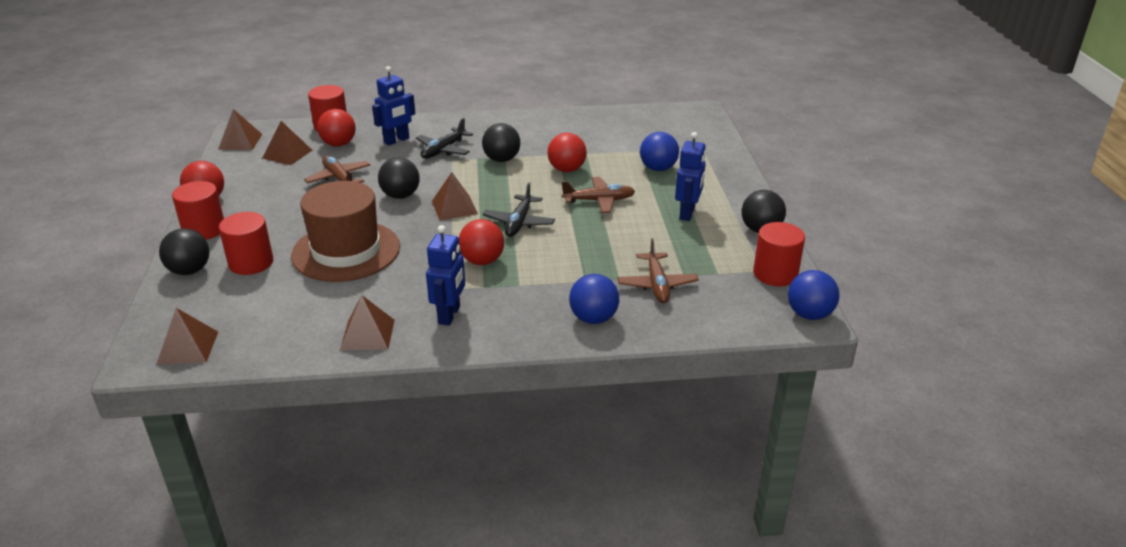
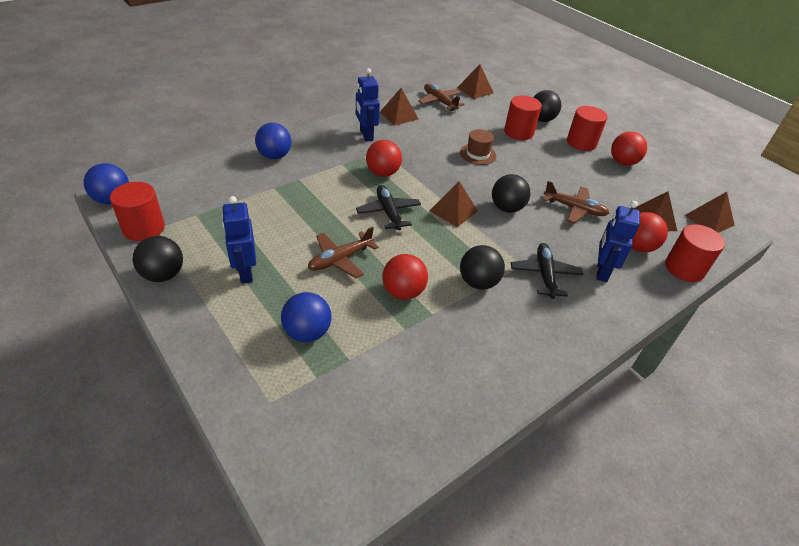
camera: 145 degrees right, 10 degrees up
(346, 251) = (477, 154): brown hat -> brown hat, size x0.47
(657, 285) = (242, 191): brown plane -> brown plane (439, 101)

